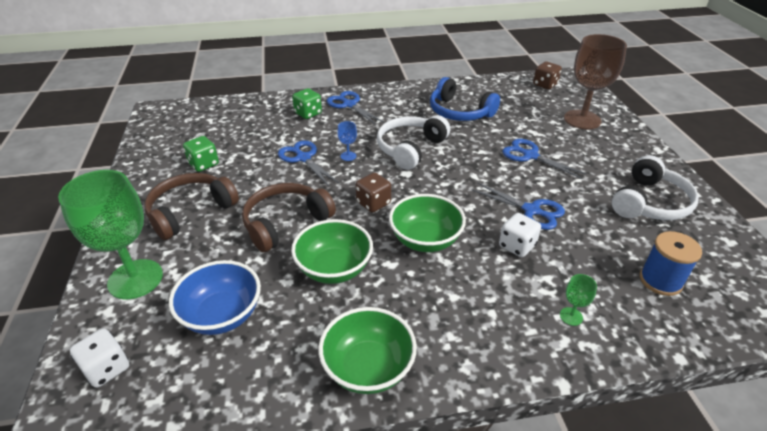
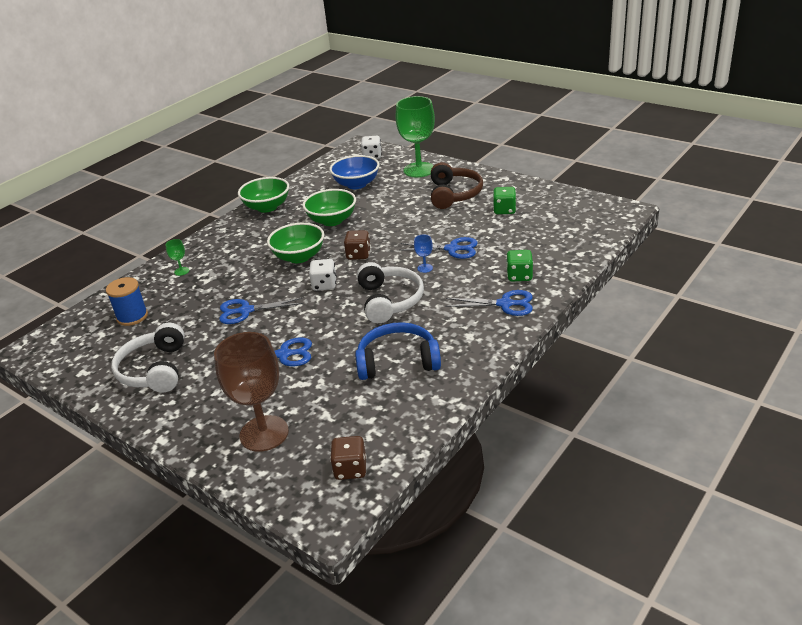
camera: 140 degrees right, 5 degrees down
(285, 223) = (393, 219): brown headphones -> none
(517, 246) = (238, 285): white dice -> white dice (324, 285)

